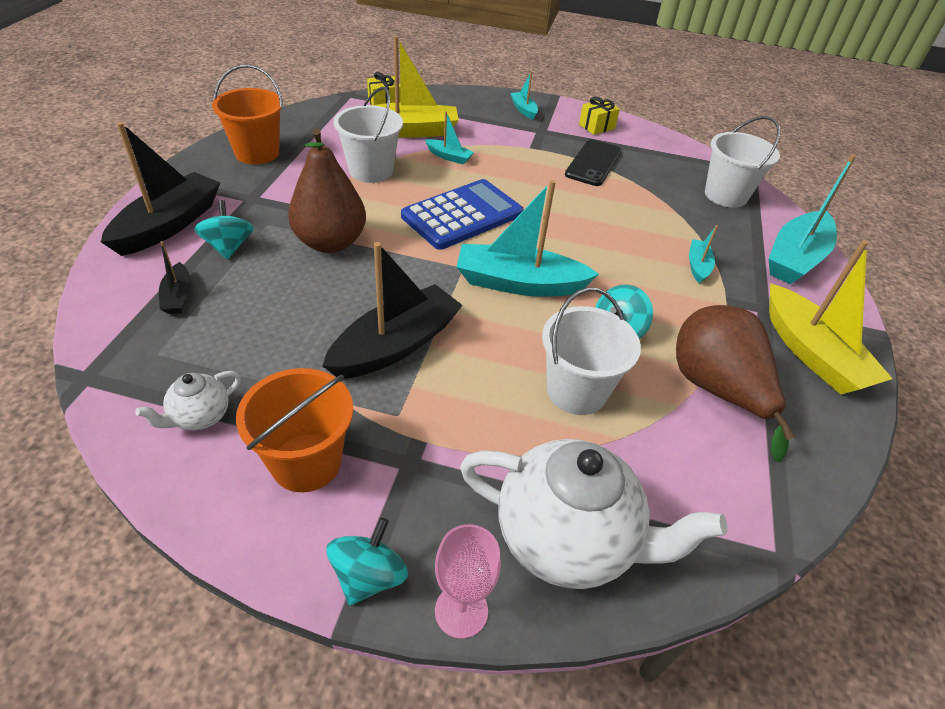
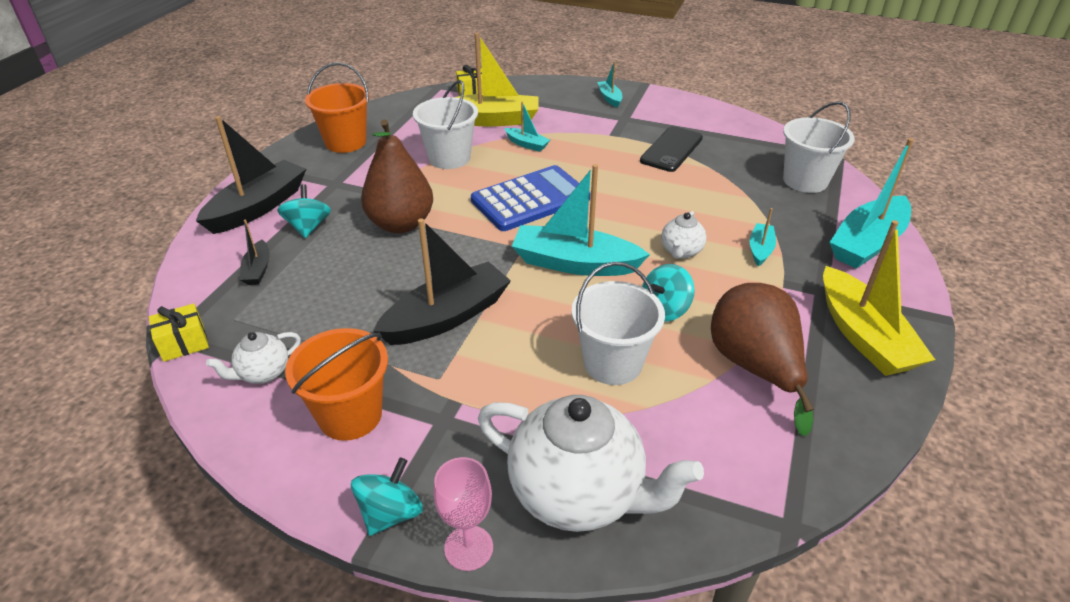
camera: 10 degrees right, 5 degrees down
(596, 126) = (682, 113): yellow gift -> yellow gift (184, 343)
(622, 269) = (681, 251): none -> white teapot

